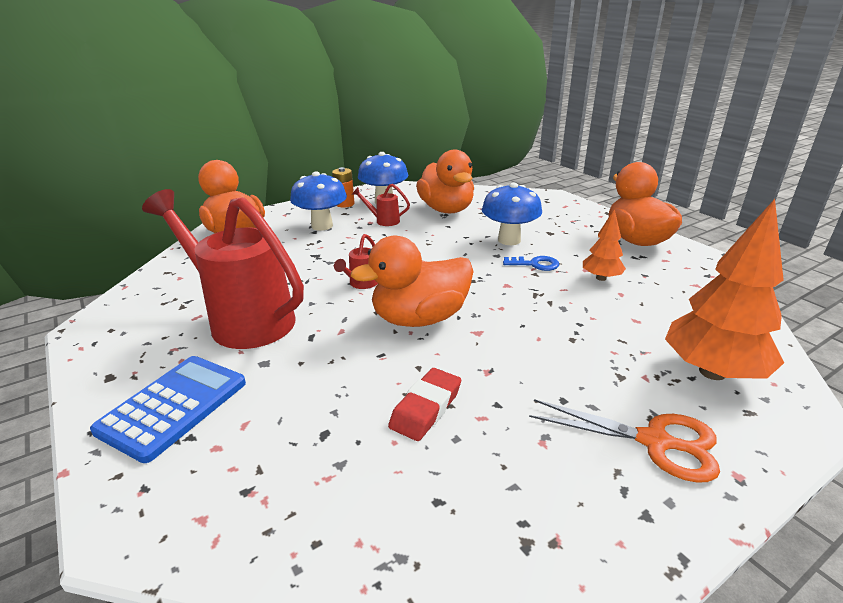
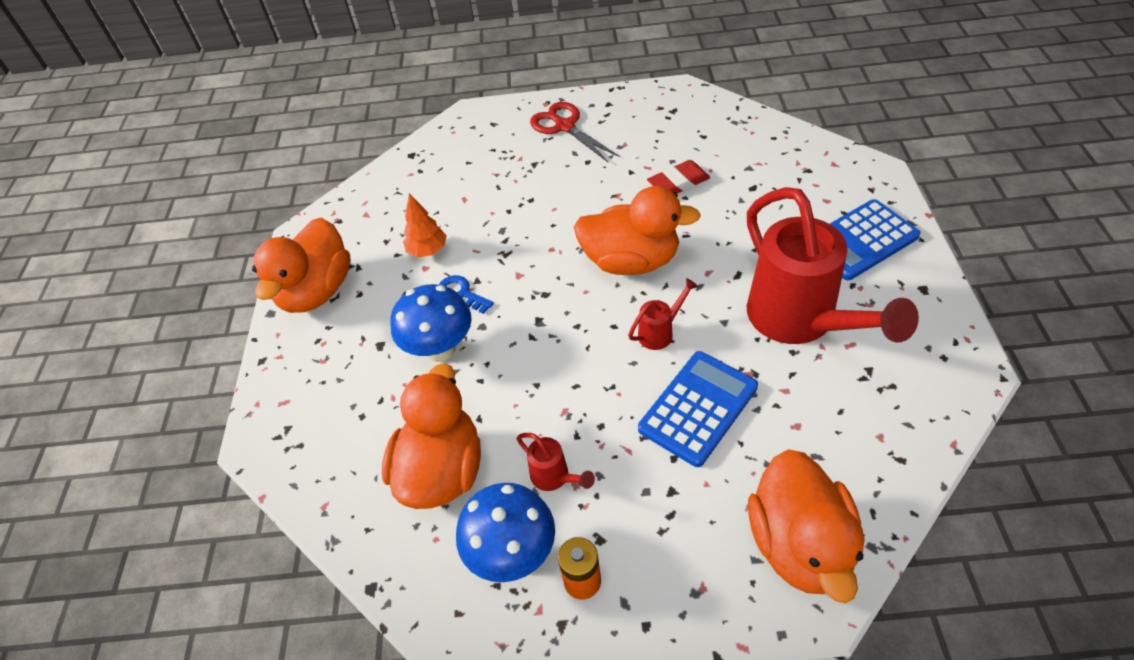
camera: 145 degrees left, 20 degrees up
(312, 259) = (698, 408): none -> blue calculator
(322, 226) = (653, 505): blue mushroom -> none
(654, 442) = (565, 126): orange scissors -> red scissors
(712, 372) = (476, 148): orange tree -> none

